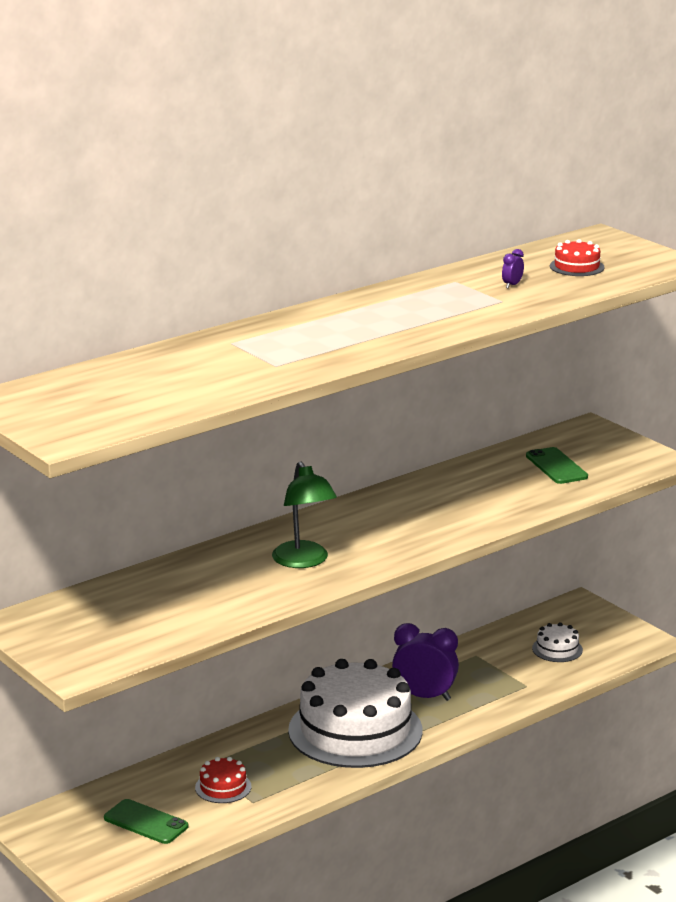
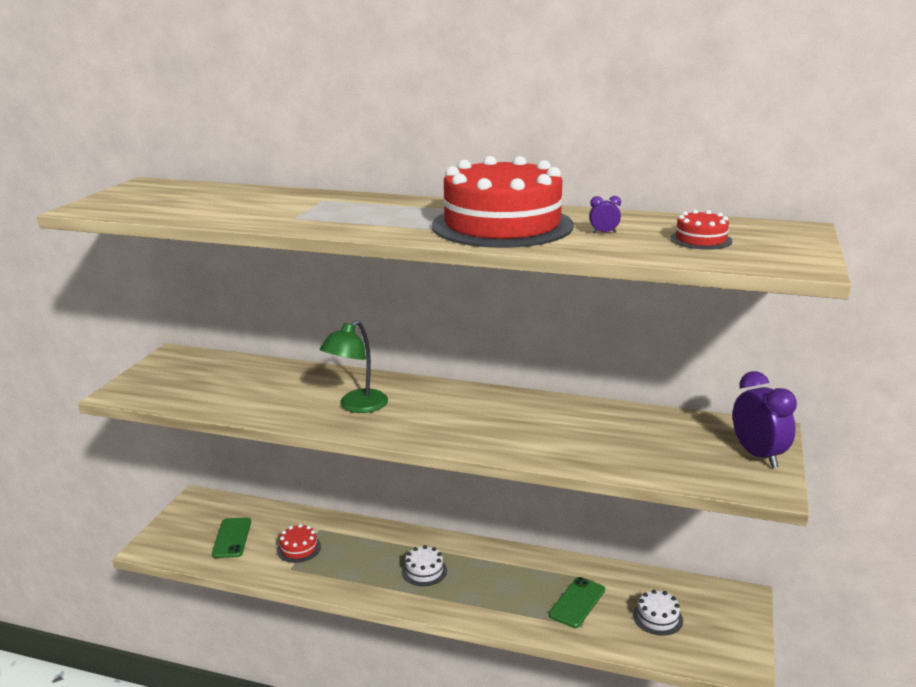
camera: 55 degrees right, 0 degrees up
(355, 730) = (424, 571): white cake -> white cake, size x0.40
(424, 696) = (505, 581): purple clock -> purple clock (758, 455)
(436, 307) = (502, 225): none -> red cake
(556, 466) = (667, 444): green phone -> green phone (577, 602)

